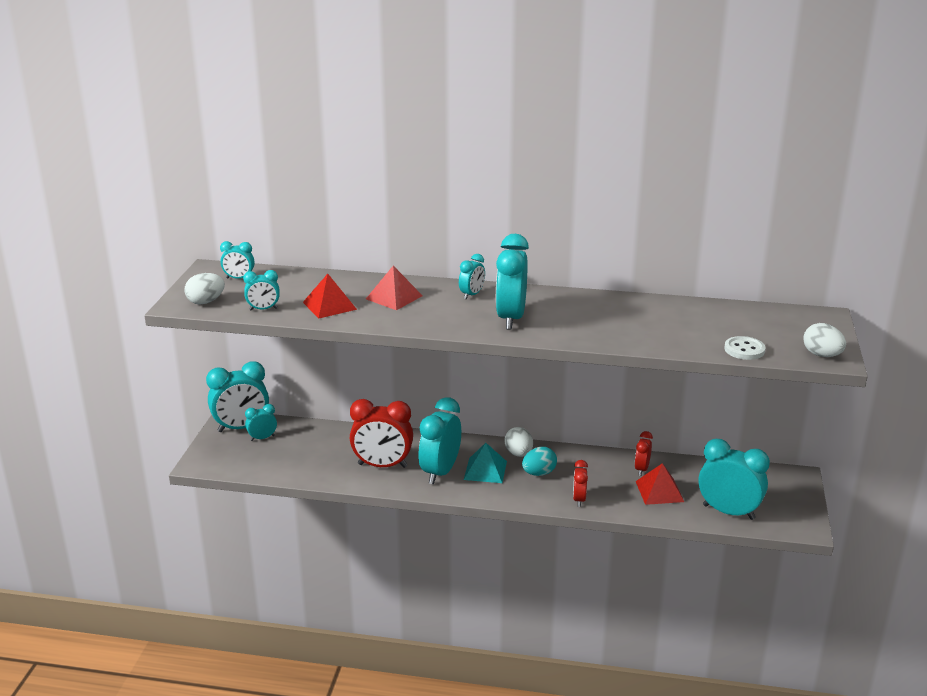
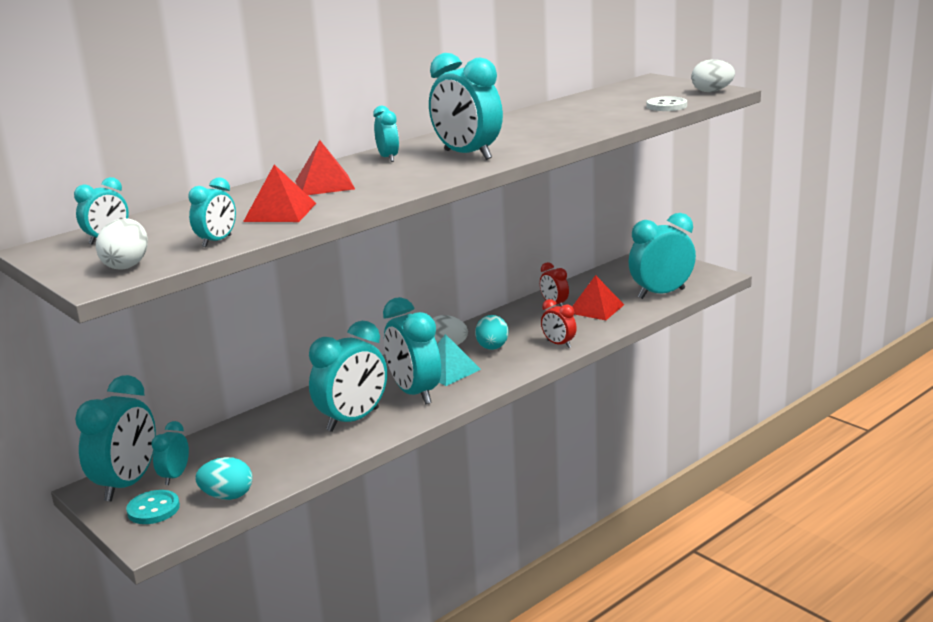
camera: 50 degrees left, 5 degrees down
(225, 449) = (153, 509): none -> turquoise button
(259, 466) = (227, 496): none -> turquoise egg
(382, 465) = (353, 420): red clock -> turquoise clock

